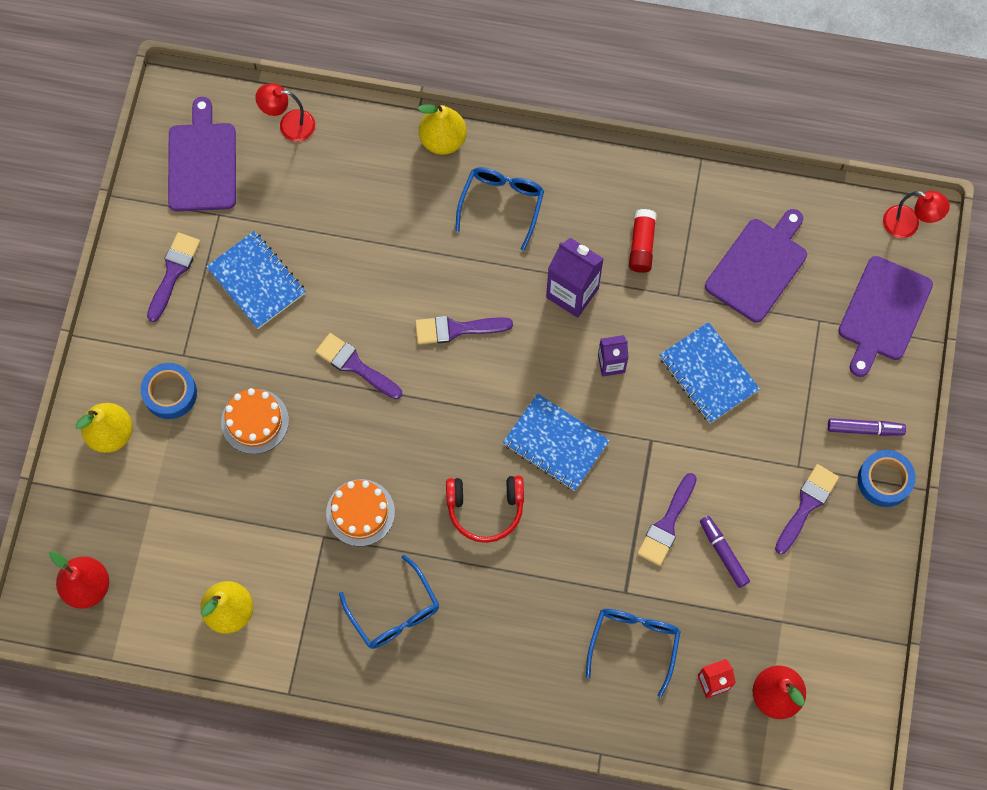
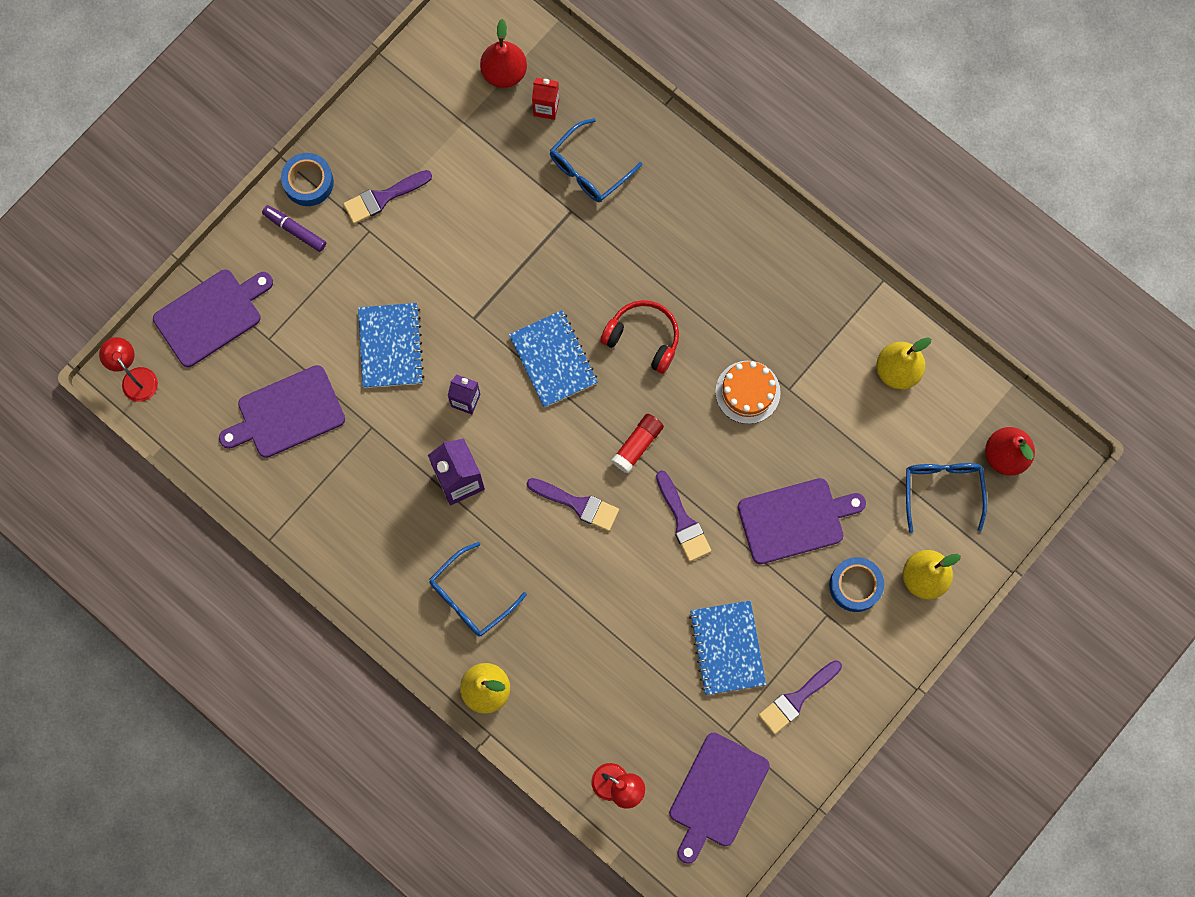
camera: 150 degrees left, 5 degrees up
(255, 421) = (795, 519): orange cake -> purple cutting board
(394, 612) = (764, 296): blue glasses -> blue glasses (942, 490)
(641, 245) = (373, 489): red glue stick -> red glue stick (637, 445)
(667, 524) = (504, 245): purple brush -> none
(723, 553) = (474, 198): purple marker -> none

